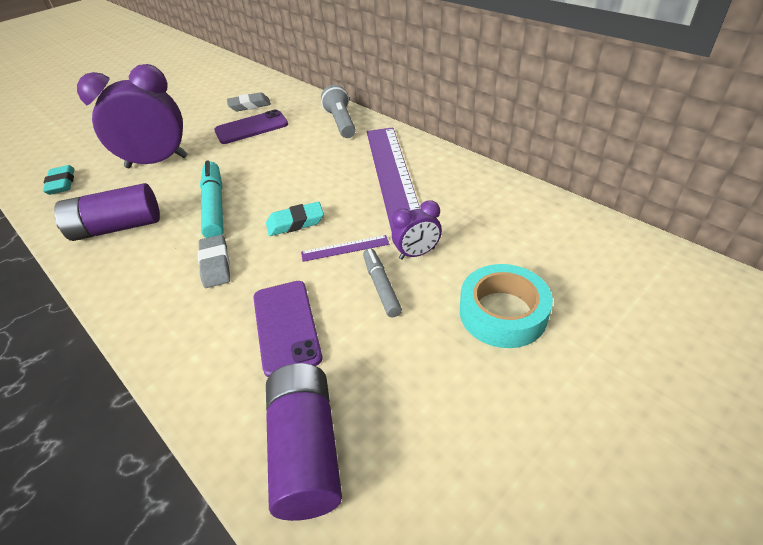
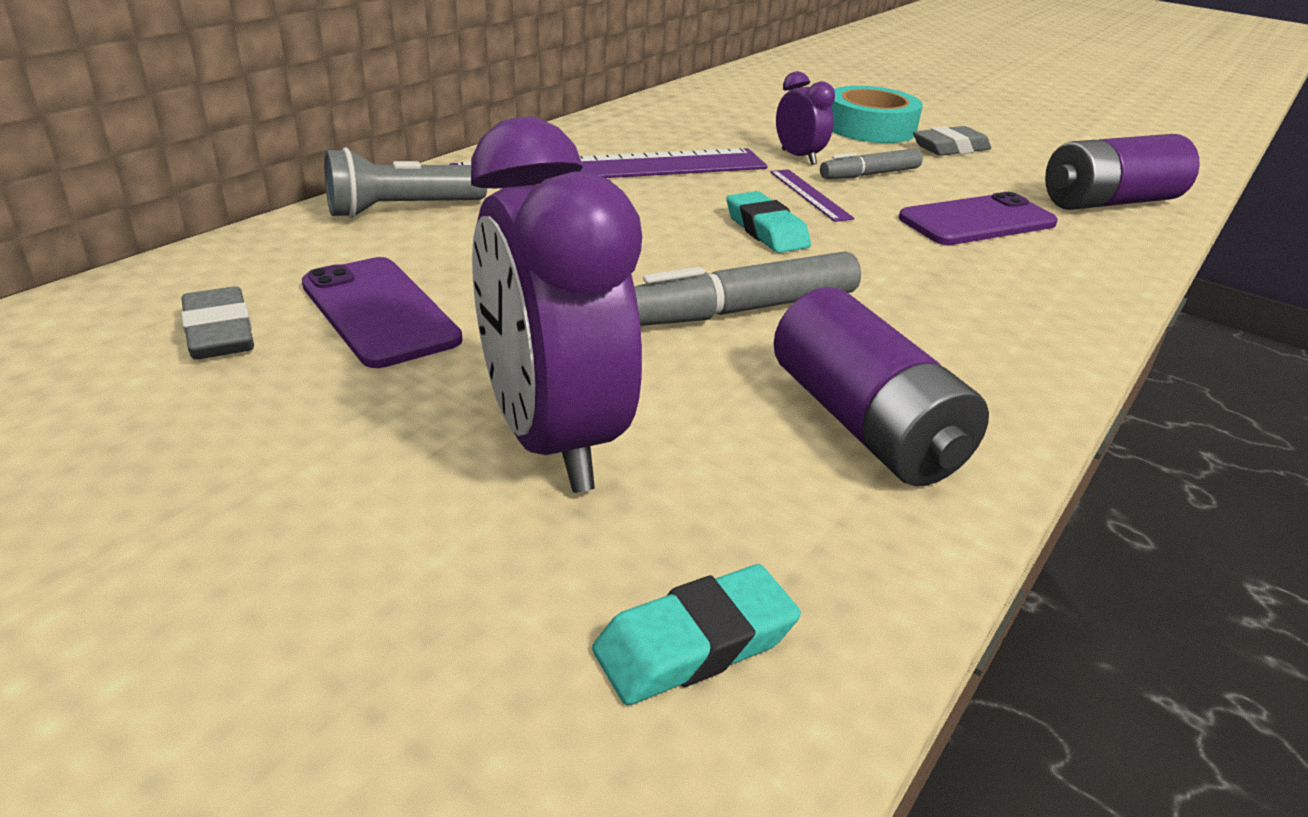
camera: 105 degrees left, 10 degrees down
(215, 206) = (741, 310): turquoise marker -> grey marker
(216, 264) = (903, 283): grey eraser -> grey eraser (950, 148)

